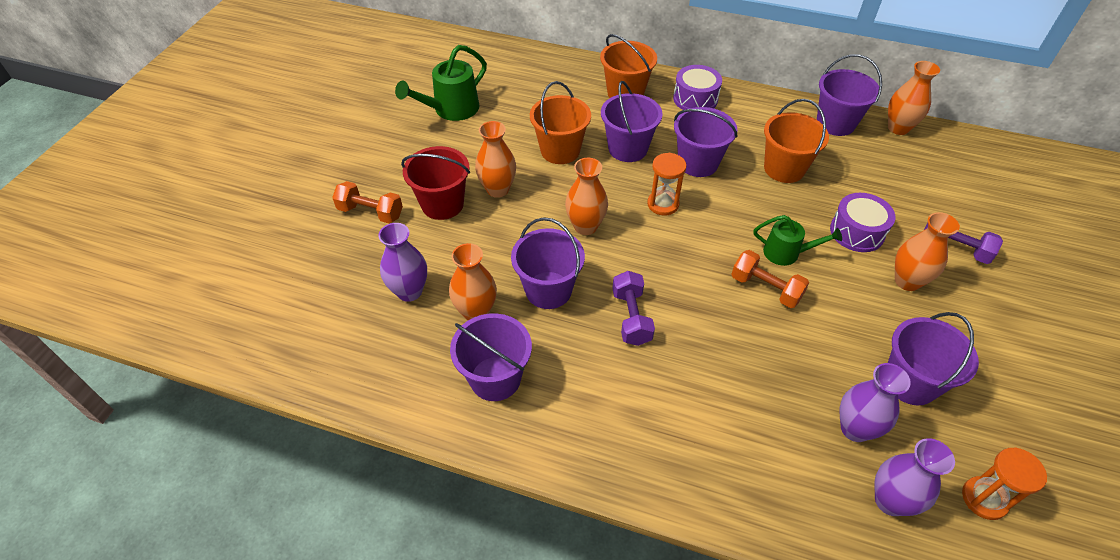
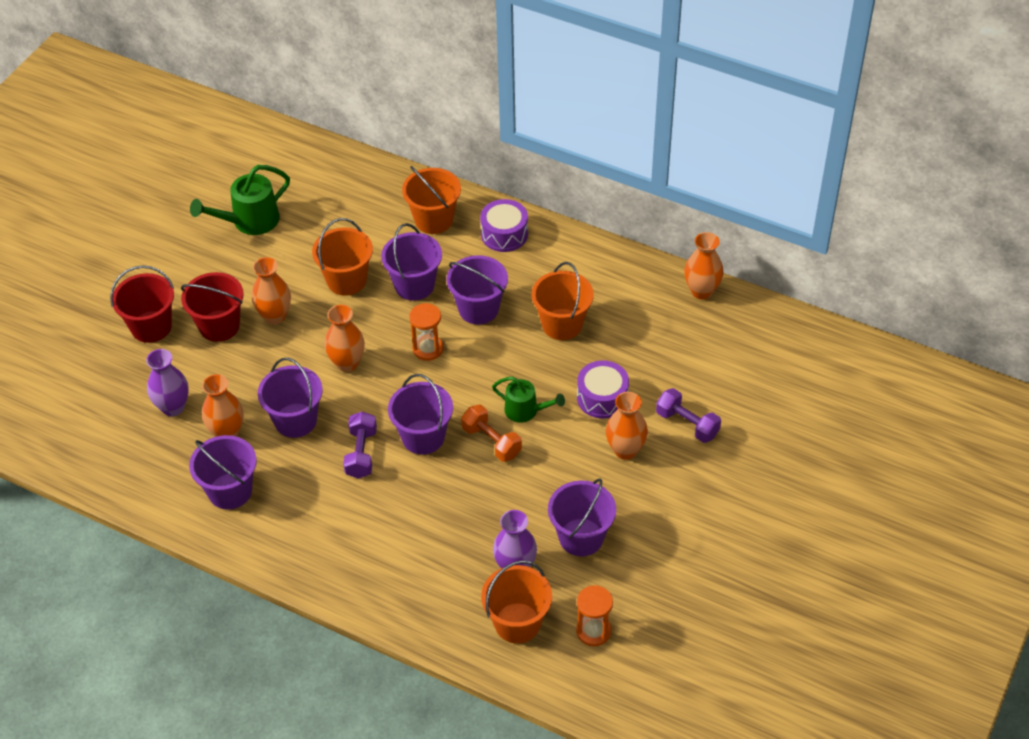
camera: 10 degrees right, 0 degrees up
(371, 212) = (151, 327): orange dumbbell -> red bucket
(835, 123) = (638, 278): purple bucket -> purple bucket (423, 437)
(890, 501) = (517, 623): purple vase -> orange bucket

